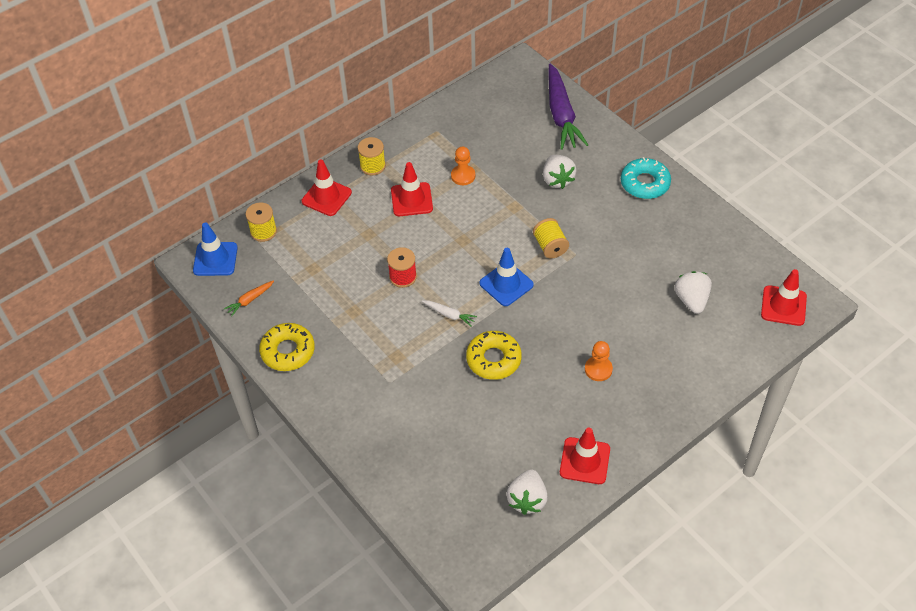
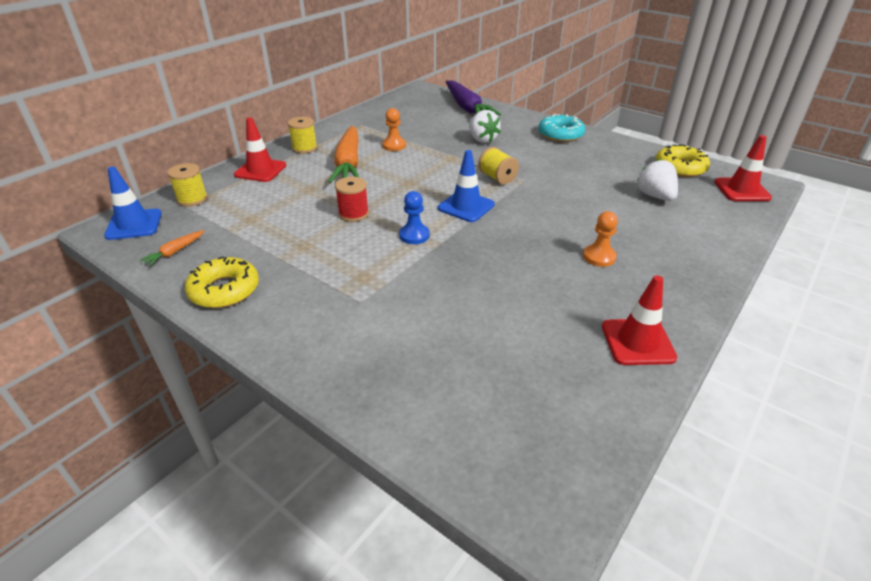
camera: 15 degrees left, 15 degrees down
(411, 199) = (348, 163): red traffic cone -> orange carrot
(449, 315) = (414, 235): white carrot -> blue pawn
(493, 359) = (479, 264): yellow donut -> yellow donut (680, 168)
(527, 499) = (590, 398): white strawberry -> none

